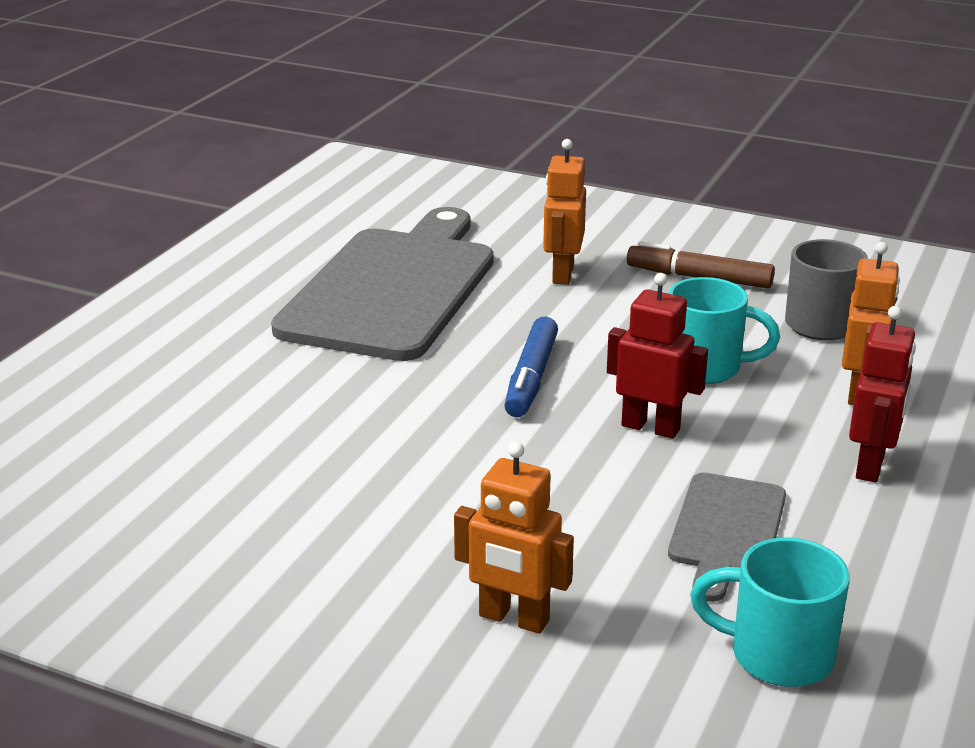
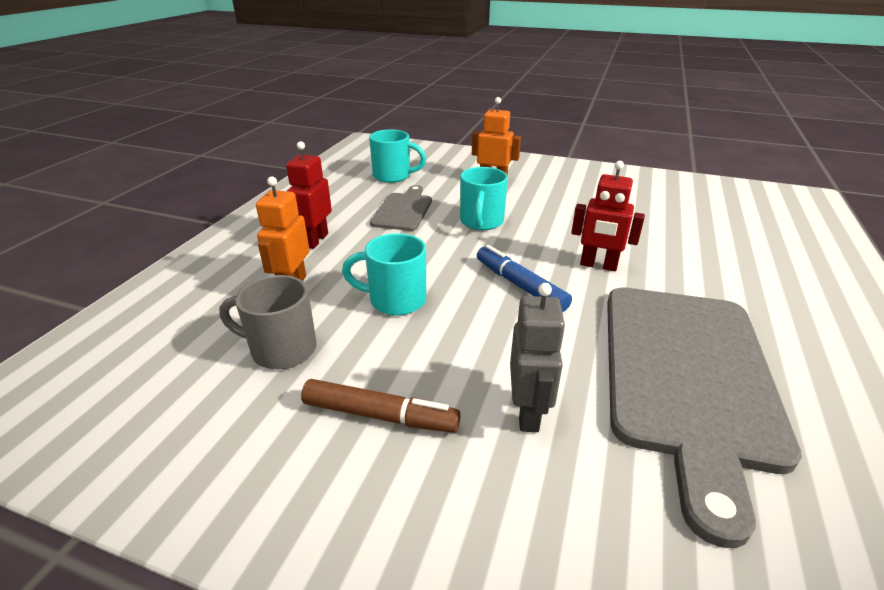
camera: 175 degrees right, 5 degrees up
(531, 377) = (520, 286): blue marker -> blue marker turned 45 degrees counterclockwise
(562, 274) = (528, 412): orange robot -> grey robot
(567, 491) = (481, 222): none -> turquoise mug
(651, 427) = (437, 255): red robot -> red robot (598, 265)

